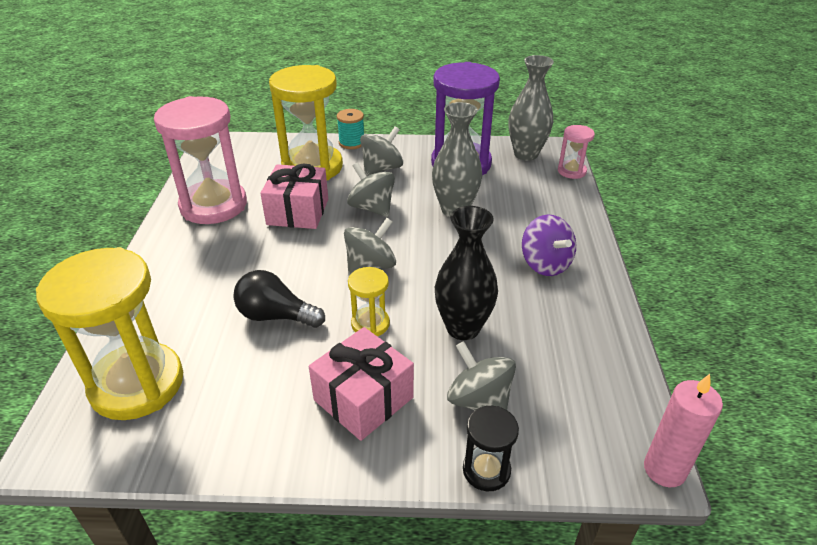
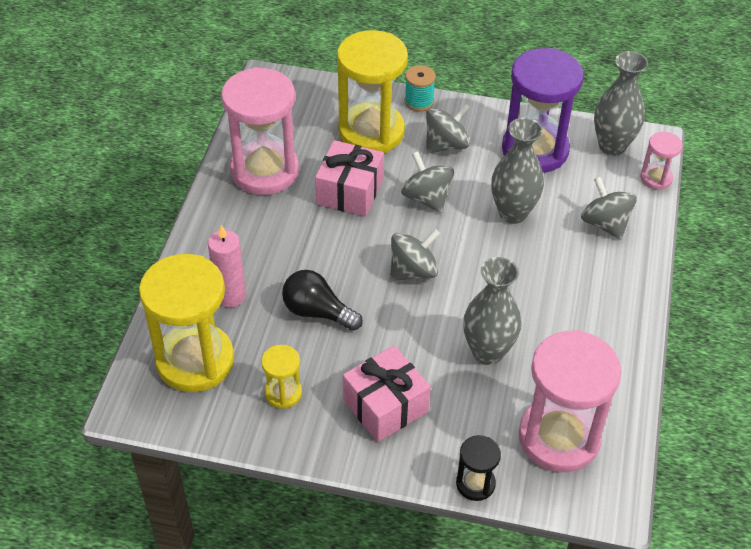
camera: 10 degrees right, 10 degrees up
(370, 324) = (403, 334): yellow hourglass -> yellow hourglass (283, 393)
(463, 328) = (487, 352): black vase -> grey vase
(479, 401) = (484, 424): grey spinning top -> grey spinning top (605, 223)
(545, 264) = (587, 294): purple spinning top -> none
(564, 402) = (559, 437): none -> pink hourglass
(664, 469) = (623, 508): pink candle -> pink candle (230, 296)

